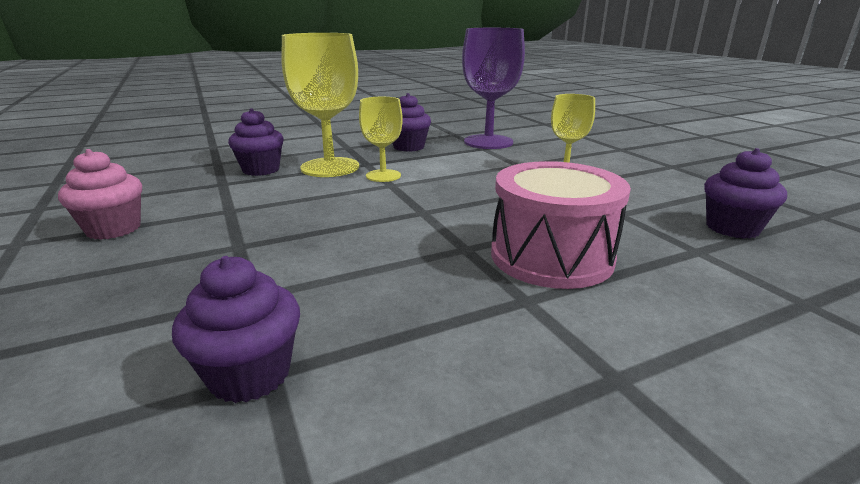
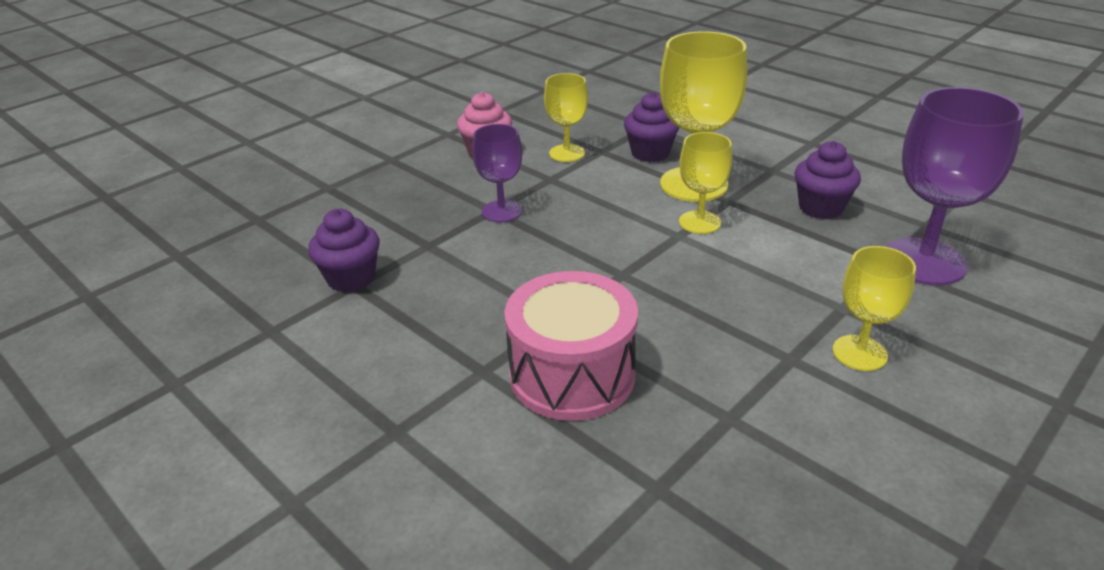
camera: 70 degrees right, 10 degrees up
(198, 195) = (567, 153): none -> yellow goblet
(249, 242) = (501, 211): none -> purple goblet
(732, 228) = (759, 529): purple cupcake -> none

